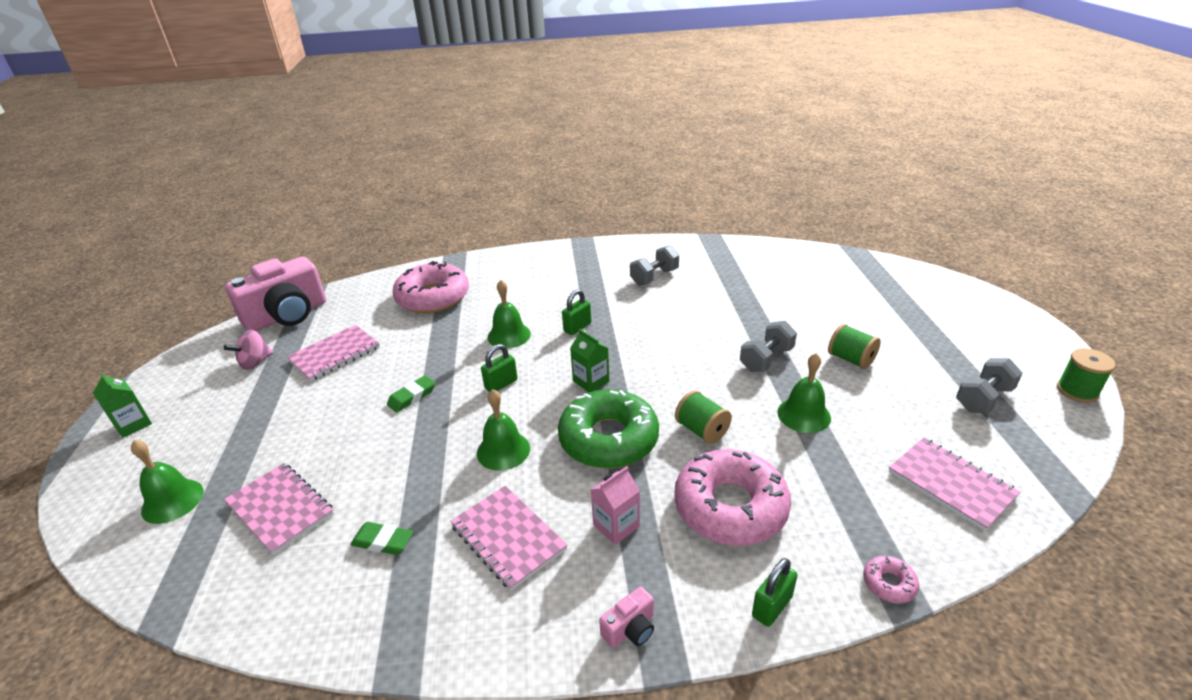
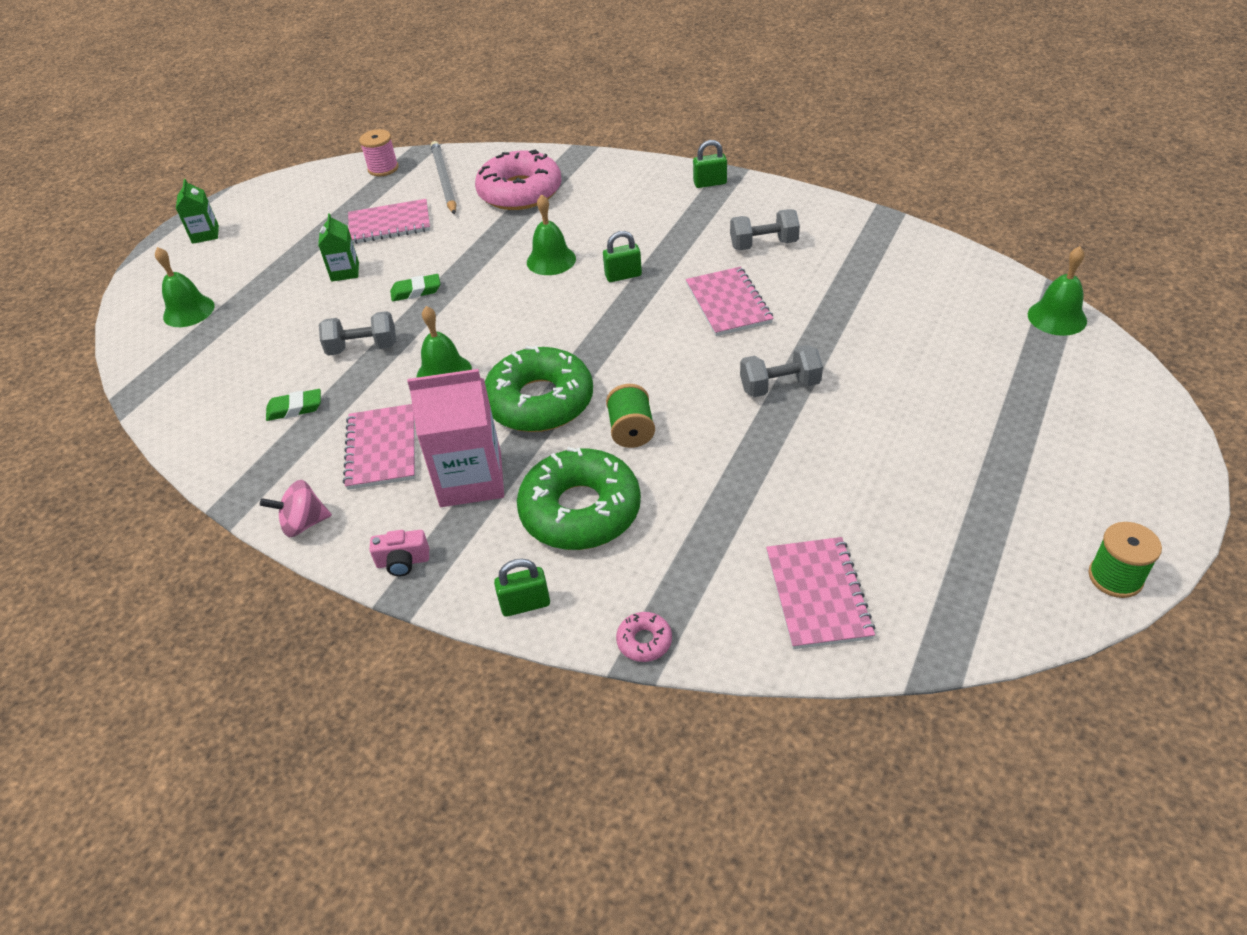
camera: 35 degrees right, 10 degrees up
(255, 362) = (325, 209): pink spinning top -> pink spinning top (304, 523)
(280, 509) = (249, 350): pink notebook -> pink notebook (728, 303)
(287, 315) = (383, 168): pink camera -> pink spool
(355, 308) = (444, 180): none -> grey pencil
(383, 541) = (295, 408): green eraser -> green eraser turned 60 degrees counterclockwise
(501, 384) = (498, 309): green padlock -> green padlock (710, 183)
(591, 381) = (580, 338): green carton -> green carton (345, 272)
(616, 525) = (471, 479): pink carton -> pink carton, size x1.86
(730, 507) = (580, 510): pink donut -> green donut
(804, 415) = (750, 460): green bell -> green bell (1057, 317)
(850, 359) = (875, 425): green spool -> none
(983, 399) = (977, 532): grey dumbbell -> grey dumbbell (363, 348)

